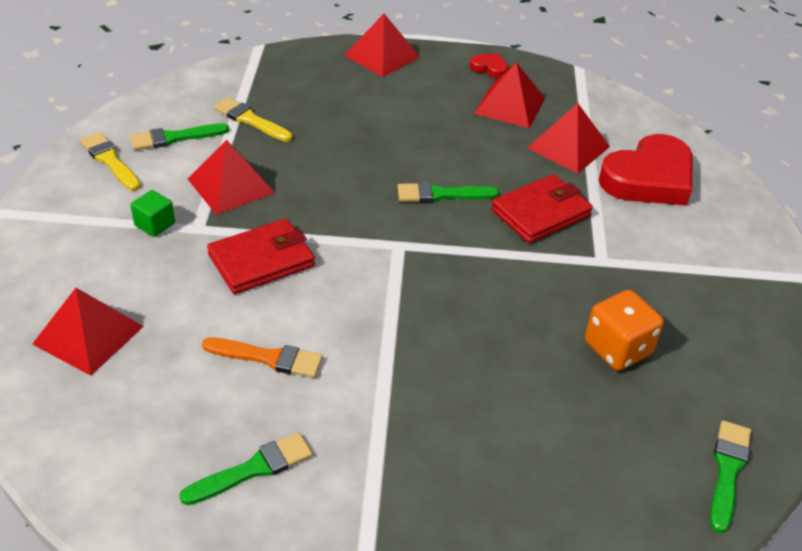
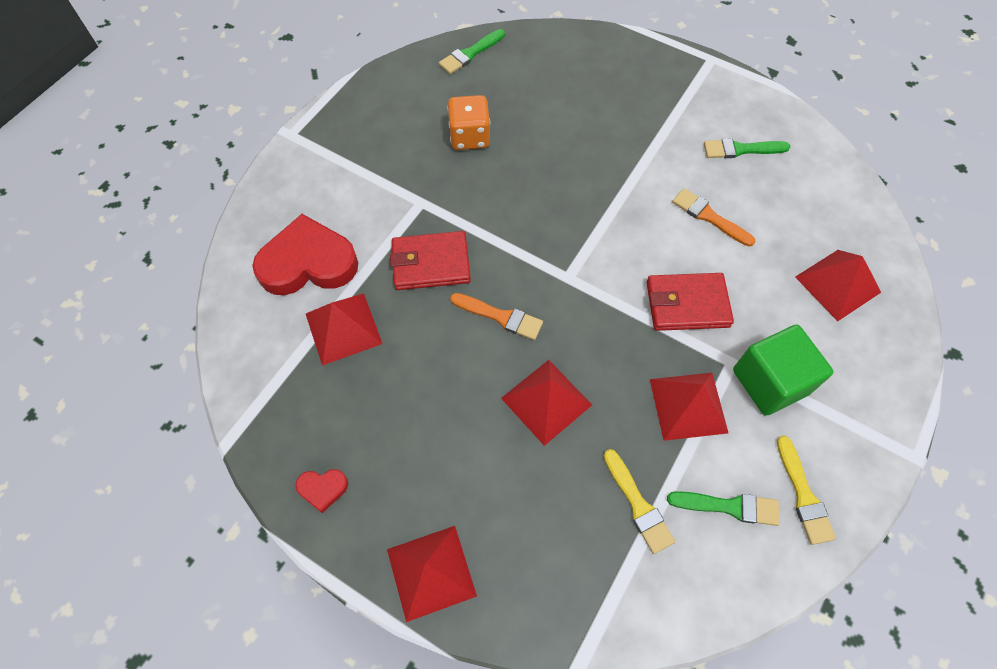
camera: 150 degrees left, 20 degrees up
(155, 224) = (770, 381): green cube -> green cube, size x2.06
(441, 194) = (500, 317): green brush -> orange brush
(489, 68) = (323, 489): red heart -> red heart turned 60 degrees counterclockwise
(509, 105) = (351, 412): red pyramid -> red pyramid (546, 401)

